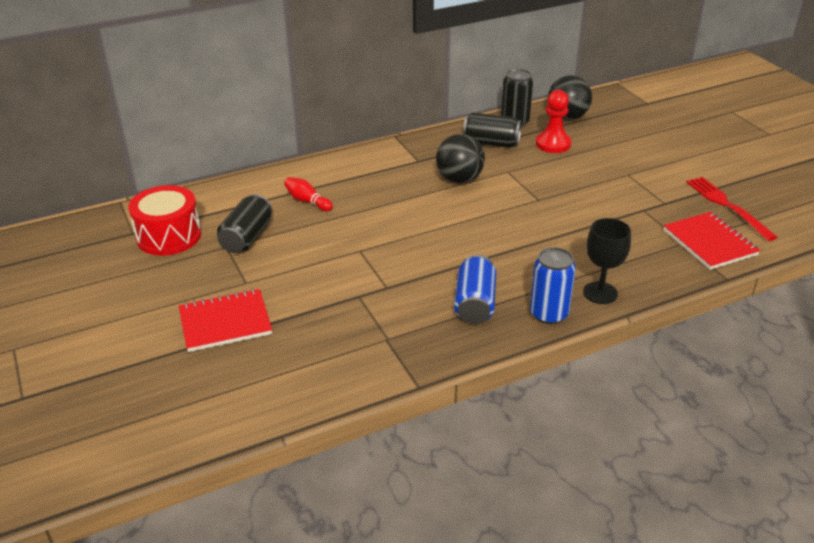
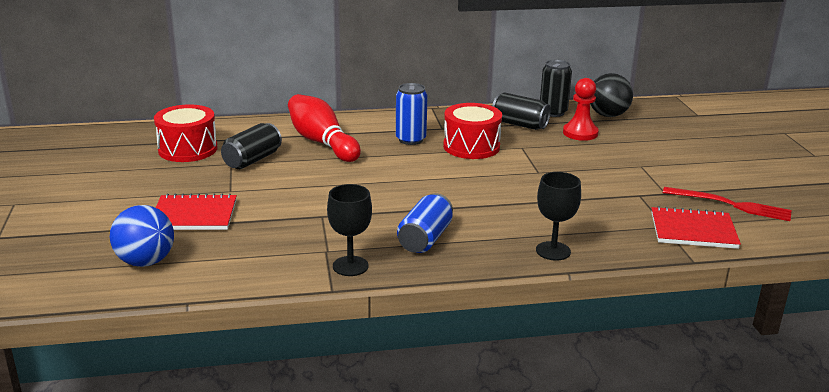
camera: 15 degrees right, 10 degrees down
(208, 394) = (146, 262): none -> blue ball
(307, 201) = (322, 142): red bowling pin -> red bowling pin, size x2.07
(421, 353) = (350, 266): none -> black goblet
(459, 179) = (471, 147): black ball -> red drum
(548, 314) = (491, 258): blue can -> blue can (410, 139)
(710, 242) = (693, 230): red notebook -> red notebook turned 75 degrees counterclockwise
(727, 206) = (731, 205): red fork -> red fork turned 120 degrees clockwise

